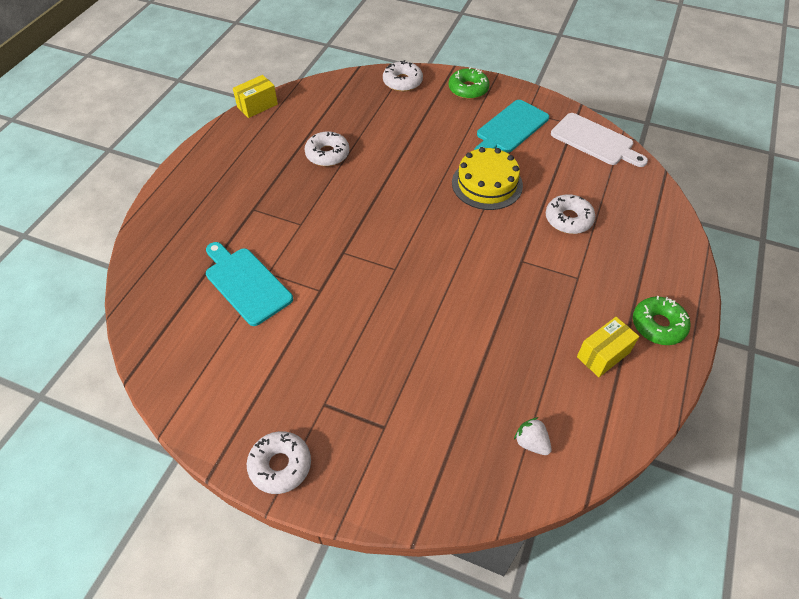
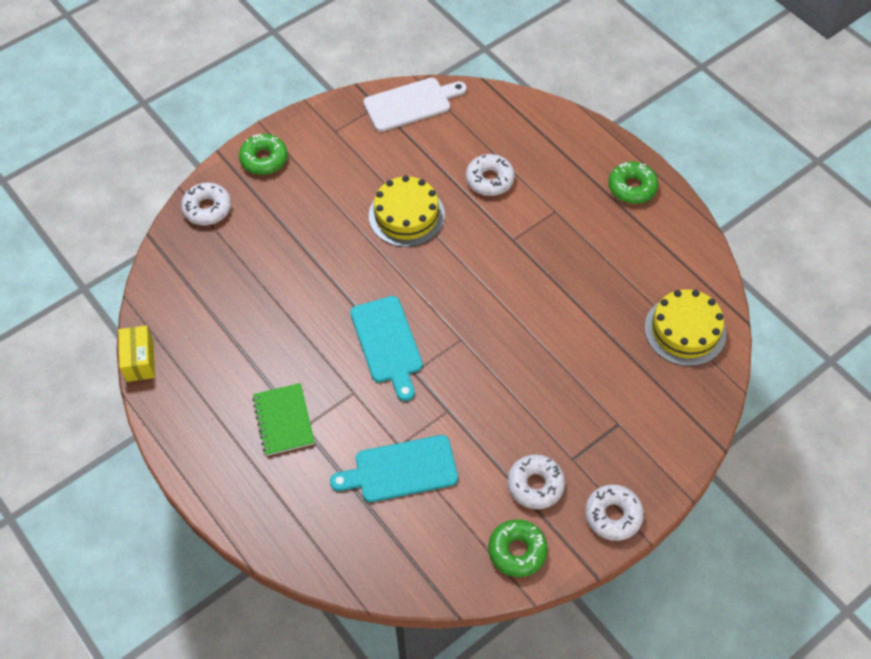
camera: 60 degrees left, 5 degrees up
(206, 400) = (517, 551): none -> green donut
(252, 196) = (284, 420): none -> green notebook
(327, 154) = (270, 327): white donut -> white donut (535, 485)
(510, 128) = (347, 157): turquoise cutting board -> turquoise cutting board (387, 343)
(531, 443) = (685, 330): white strawberry -> yellow cake
(603, 355) = (637, 239): yellow box -> none

